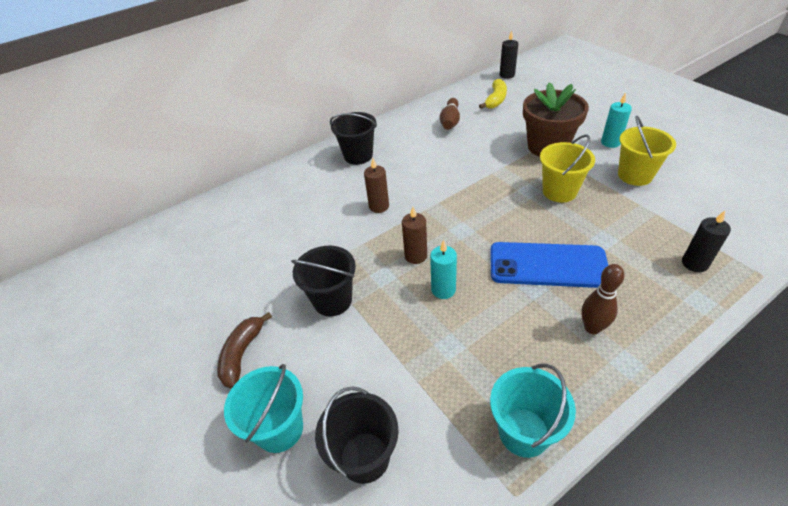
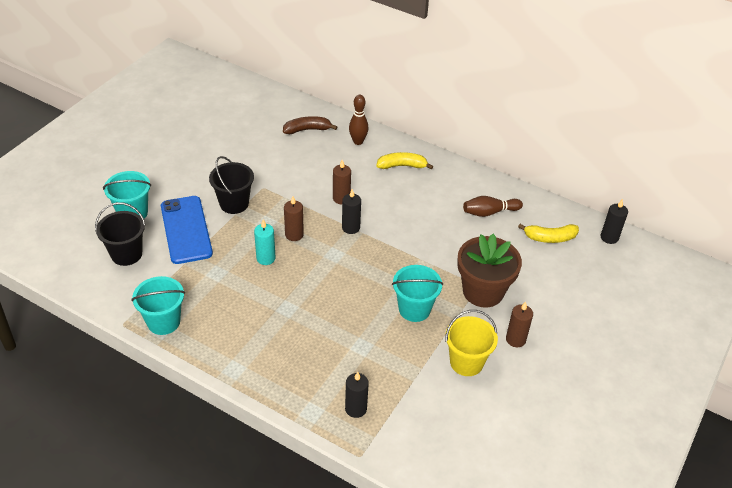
camera: 60 degrees right, 0 degrees up
(242, 354) = (177, 177): brown banana -> brown banana (307, 130)
(358, 156) = (402, 166): black bucket -> yellow banana
(427, 209) = (351, 228): none -> black candle
(547, 265) = (315, 313): blue phone -> blue phone (186, 230)
(559, 191) = (414, 309): yellow bucket -> turquoise bucket
(592, 328) = (260, 347): brown bowling pin -> brown bowling pin (358, 141)
(610, 142) = (515, 339): turquoise candle -> brown candle

